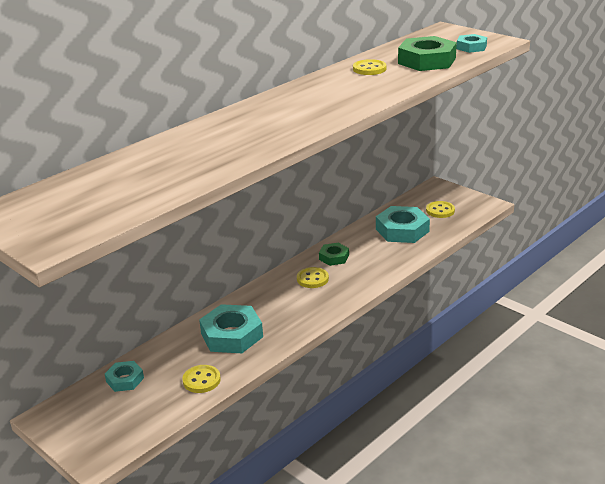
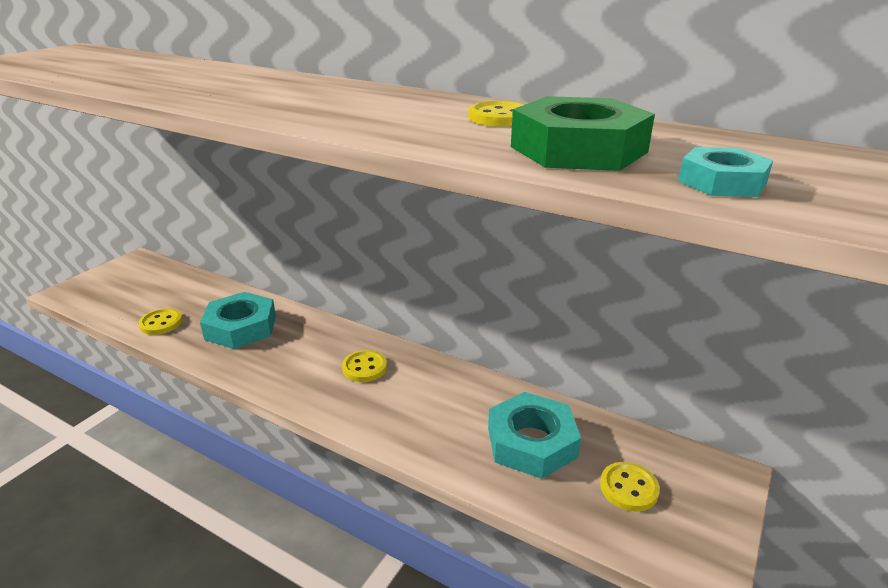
camera: 75 degrees right, 0 degrees up
(125, 380) = (177, 282): turquoise nut -> none
(334, 257) = (425, 379): green nut -> none

